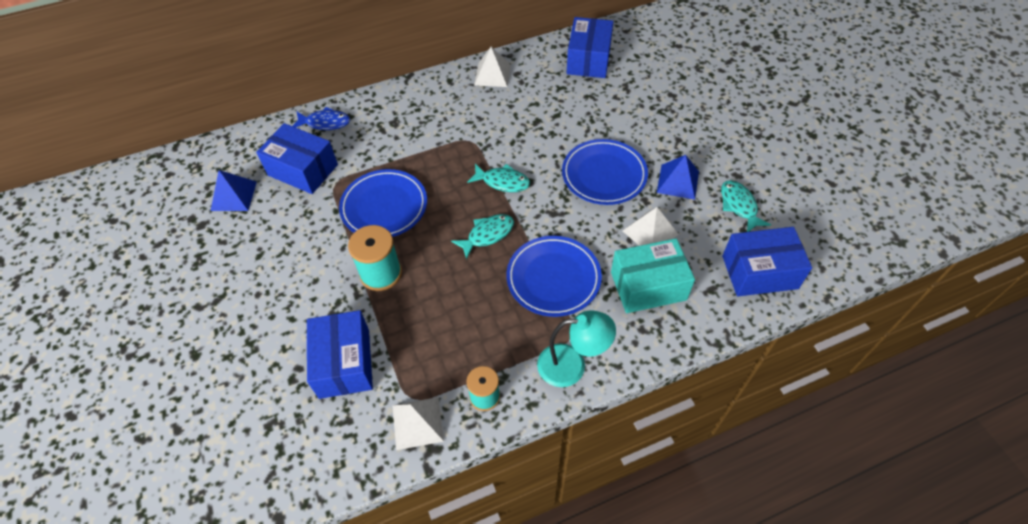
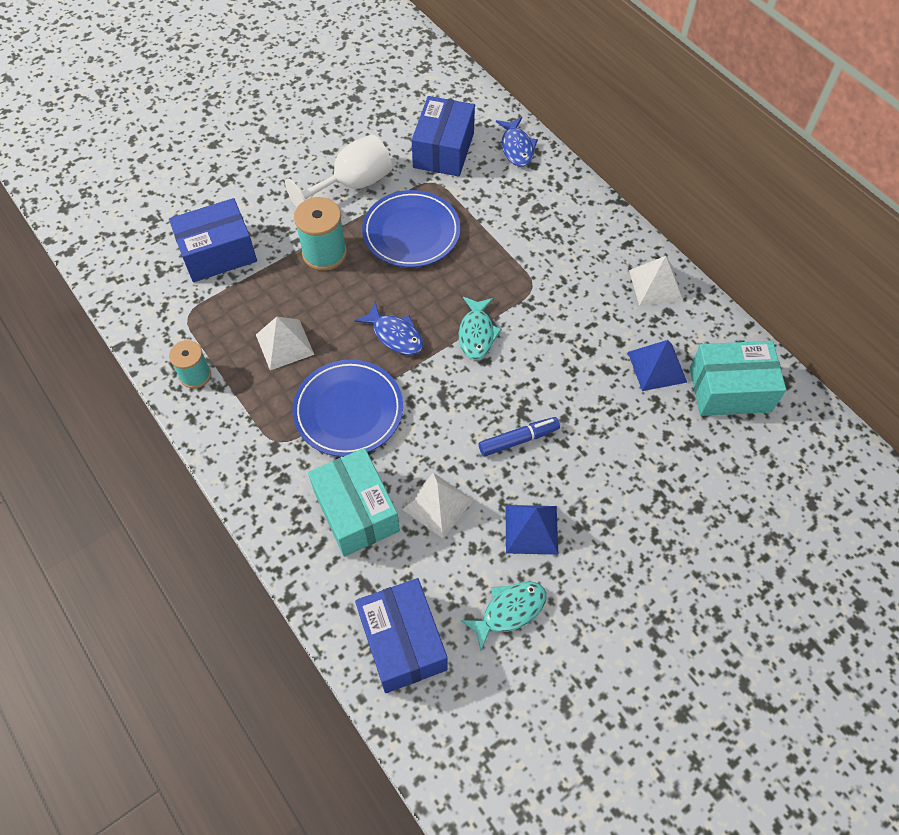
camera: 75 degrees right, 5 degrees up
(233, 196) = (395, 108): blue pyramid -> blue pyramid (657, 367)
(310, 241) = (352, 185): none -> white goblet
(417, 423) = (162, 326): white pyramid -> white pyramid (284, 344)
(487, 235) = (395, 335): turquoise fish -> blue fish
(572, 365) = (240, 447): turquoise lamp -> none
(588, 60) = (730, 390): blue box -> turquoise box
(604, 175) = (518, 440): blue plate -> blue marker

